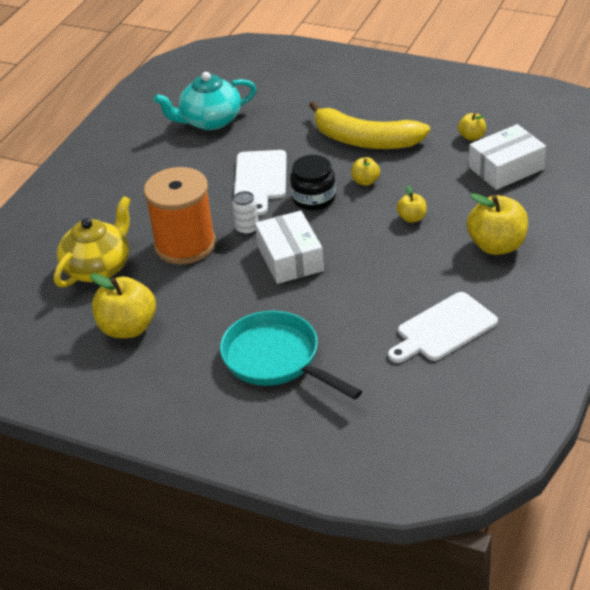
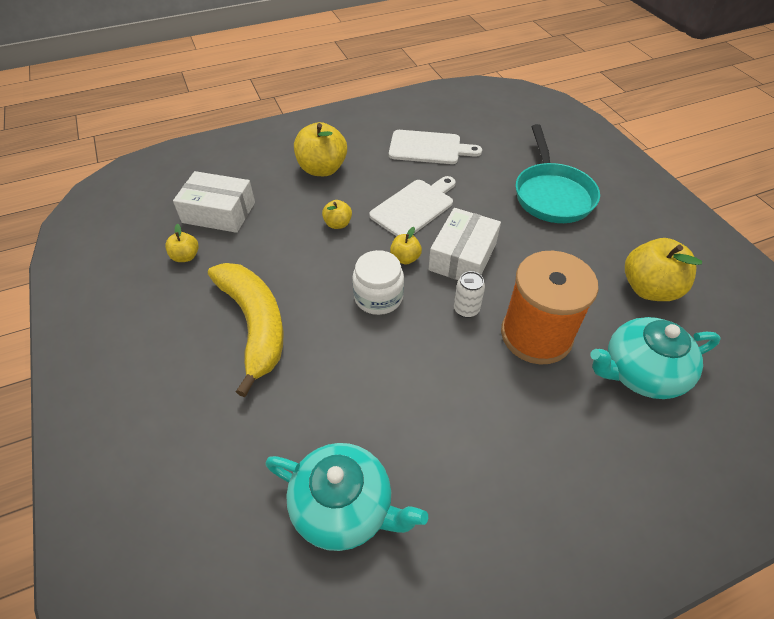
camera: 140 degrees left, 10 degrees up
(98, 267) = (641, 372): yellow teapot -> turquoise teapot
(260, 178) = (393, 358): white cutting board -> white cutting board (414, 207)
(314, 198) = (378, 297): black jar -> white jar
(365, 181) = (319, 280): yellow apple -> yellow apple (405, 258)

